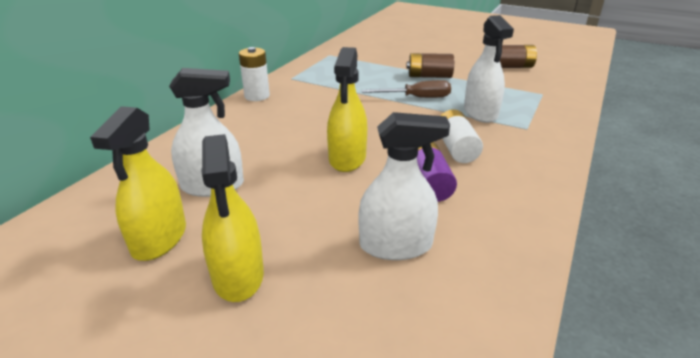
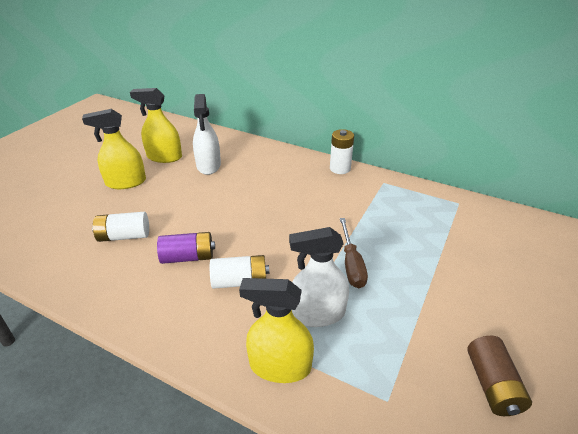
camera: 90 degrees right, 5 degrees up
(347, 158) = (232, 216): yellow spray bottle -> yellow spray bottle (280, 366)
(395, 245) = (124, 236): white spray bottle -> white battery
(429, 76) = (419, 281): brown battery -> none

